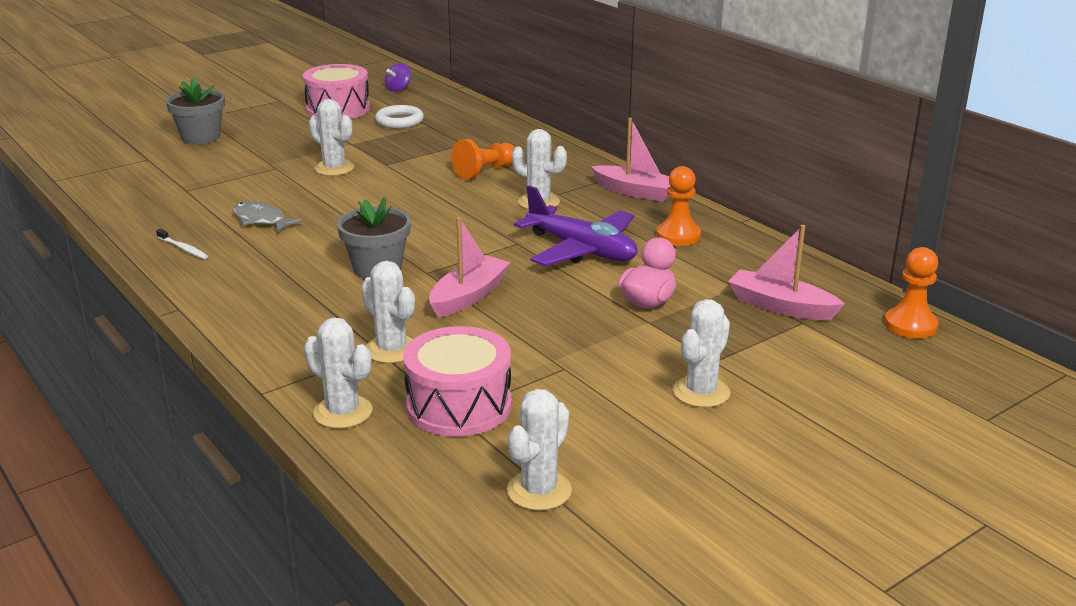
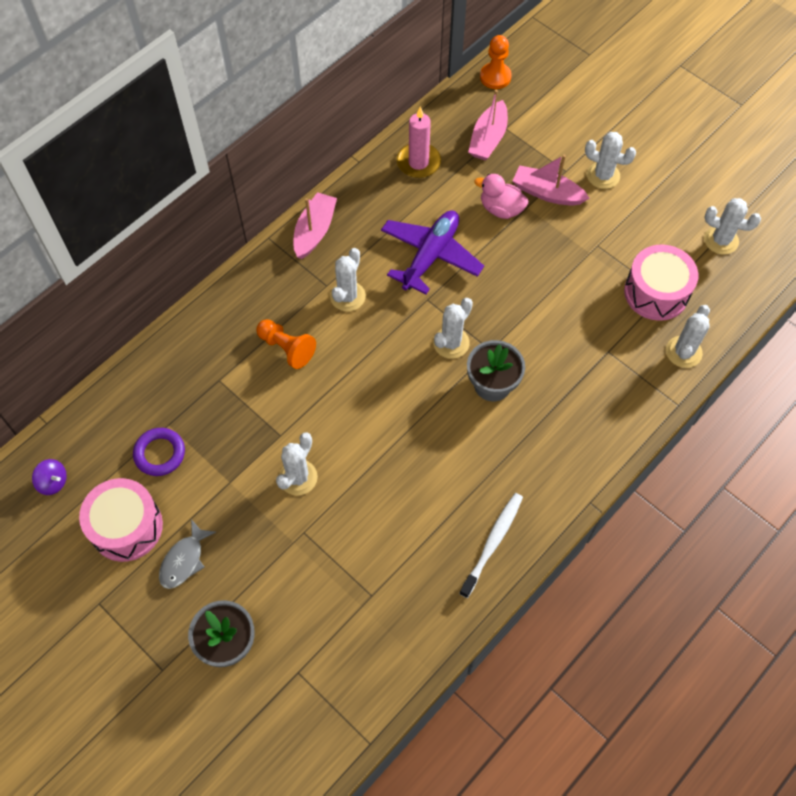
camera: 100 degrees left, 35 degrees up
(183, 248) = (492, 543): white toothbrush -> white toothbrush, size x1.77
(261, 220) = (424, 501): grey fish -> grey fish (184, 560)
(391, 349) = (605, 344): white cactus -> white cactus (451, 343)
(399, 121) = (160, 453): white ring -> purple ring
(468, 296) = (520, 314): pink boat -> pink boat (547, 193)
(678, 236) = (393, 198): orange pawn -> none
(737, 255) = (418, 162): none -> pink candle

